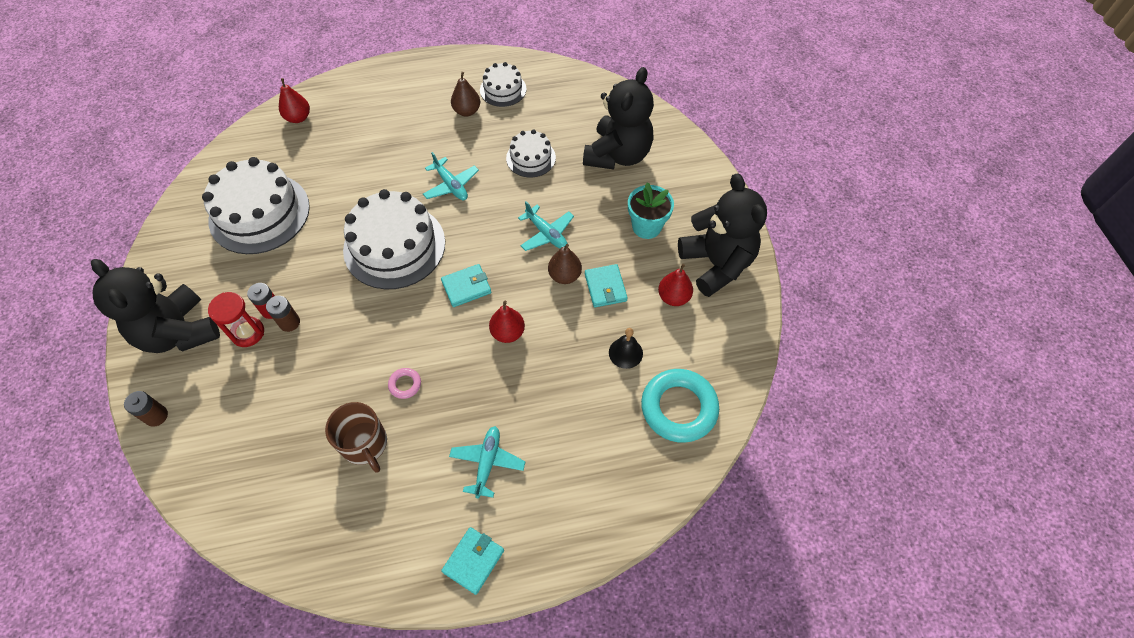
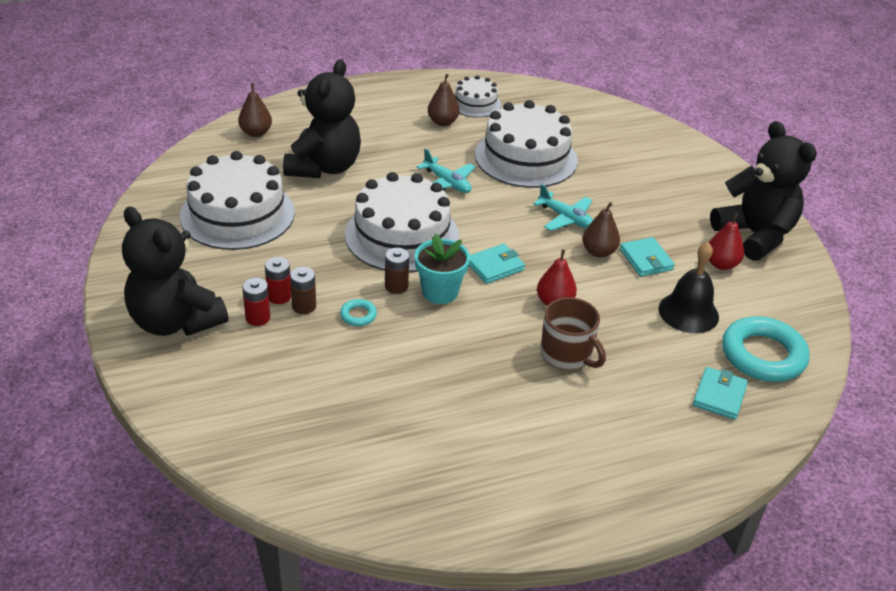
camera: 10 degrees left, 20 degrees down
(156, 416) = (171, 398): brown battery -> brown battery (396, 286)
(248, 333) = (258, 318): red hourglass -> red battery
(298, 118) = (256, 133): red pear -> brown pear
(333, 336) = (358, 315): none -> turquoise ring
(365, 444) = (428, 407): brown mug -> brown mug (567, 355)
(405, 384) = (455, 353): pink ring -> none
(473, 561) = (589, 502): turquoise wallet -> turquoise wallet (719, 396)
(487, 463) = (573, 415): turquoise plane -> none
(531, 158) = (526, 157): white cake -> white cake, size x1.89
(618, 155) = (617, 152): black teddy bear -> black teddy bear (324, 167)
(625, 353) = (688, 312): black bell -> black bell, size x1.58
(646, 226) = (670, 208): turquoise flower pot -> turquoise flower pot (440, 292)

